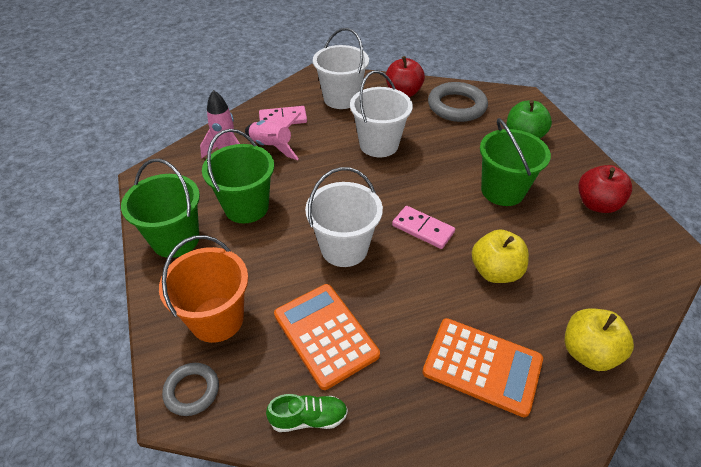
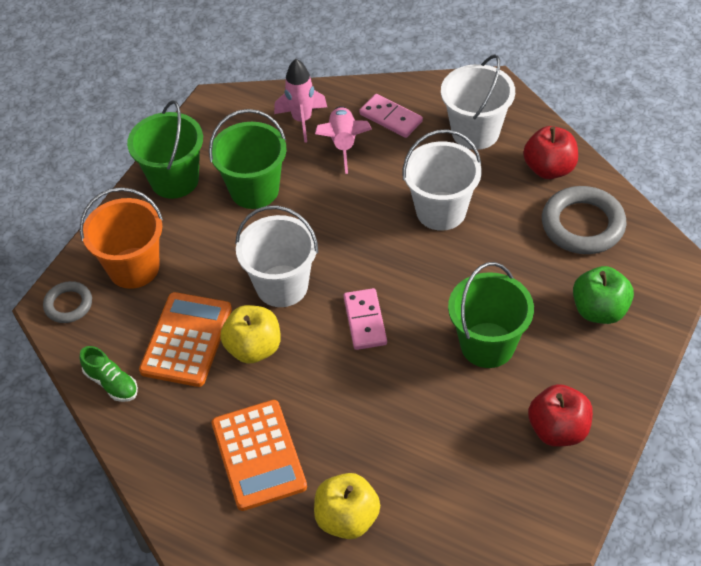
camera: 50 degrees right, 5 degrees up
(495, 271) = (370, 403): yellow apple -> yellow apple (254, 348)

